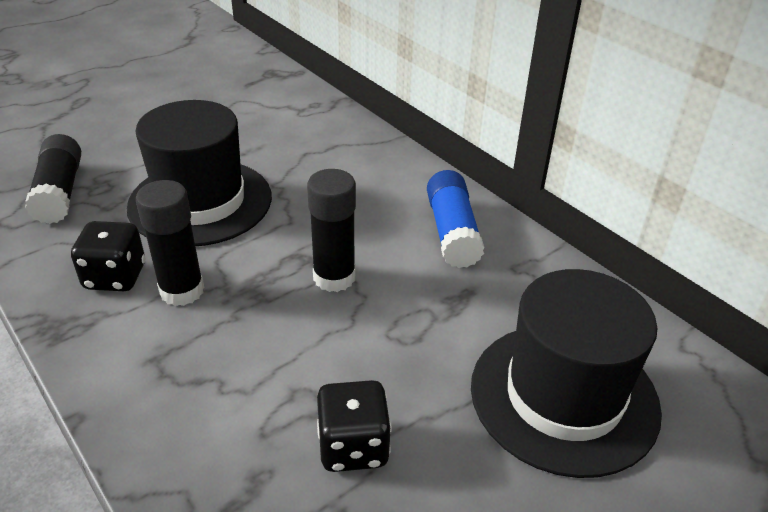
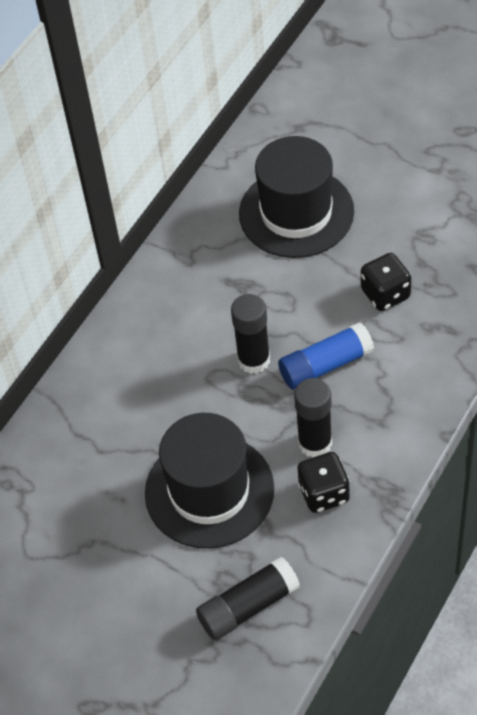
camera: 105 degrees left, 15 degrees up
(452, 232) = (166, 309): blue glue stick -> blue glue stick (325, 365)

